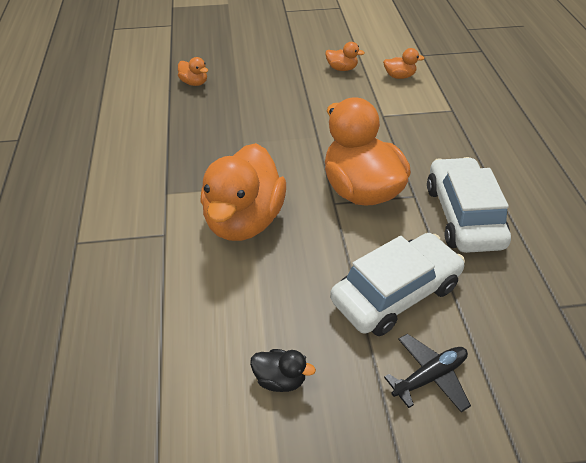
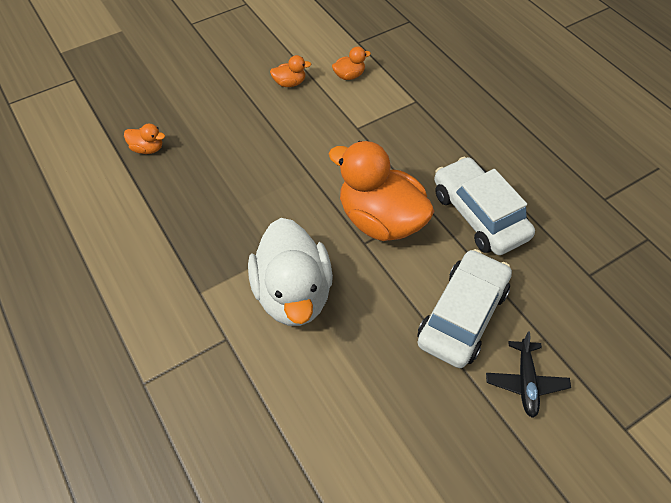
camera: 25 degrees left, 10 degrees up
(244, 220) = (293, 294): orange duck -> white duck
(280, 379) = (413, 438): black duck -> none
(429, 377) = (525, 382): black plane -> black plane turned 150 degrees clockwise

